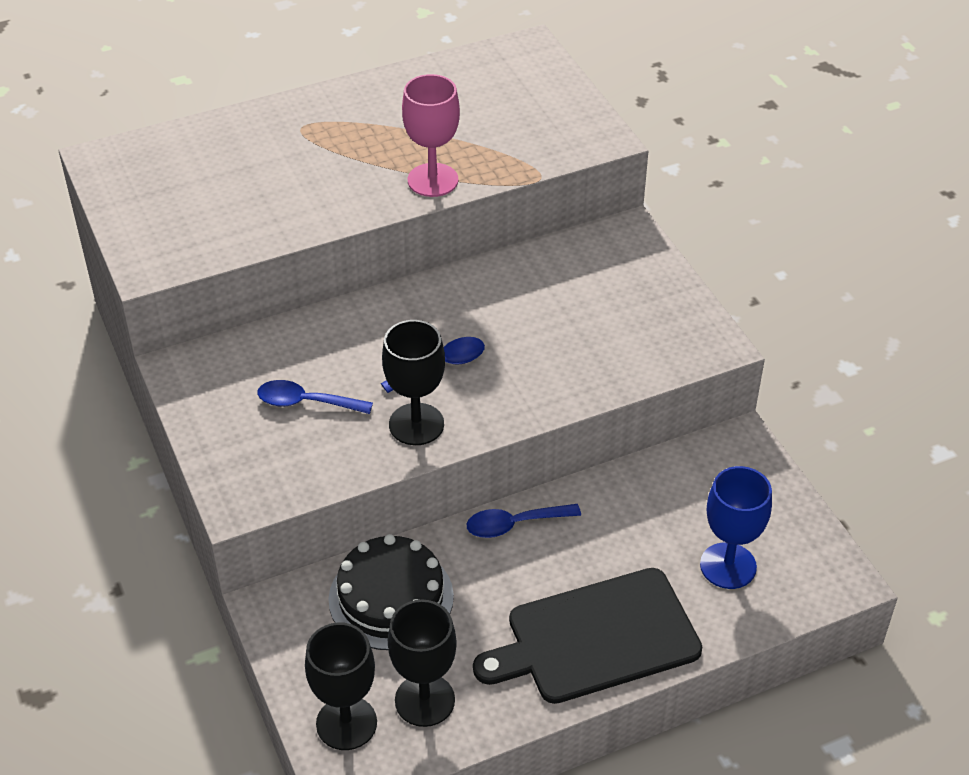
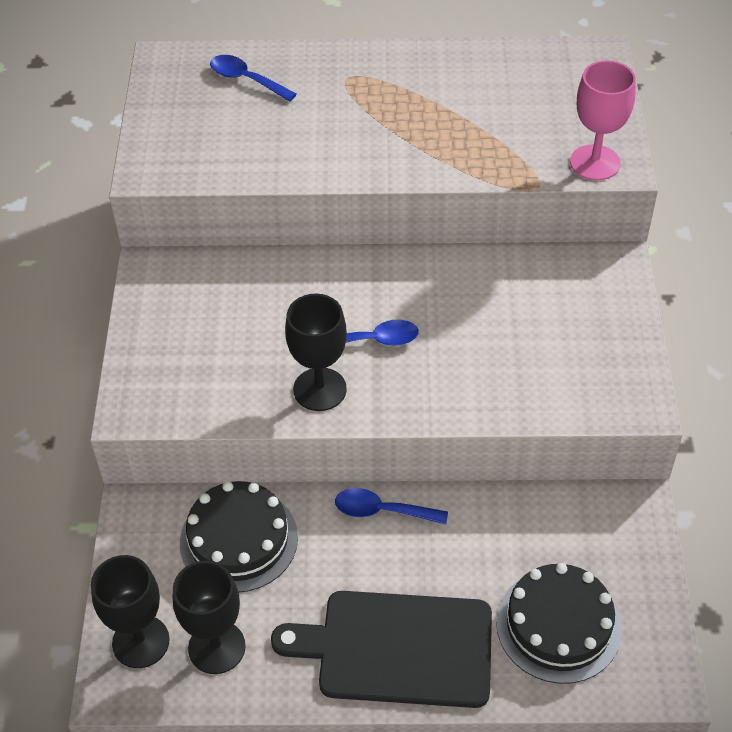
camera: 25 degrees right, 5 degrees up
(306, 402) = (236, 336): blue spoon -> blue spoon (246, 79)
(433, 180) = (436, 162): pink goblet -> pink goblet (595, 163)
(728, 566) = (558, 625): blue goblet -> black cake

